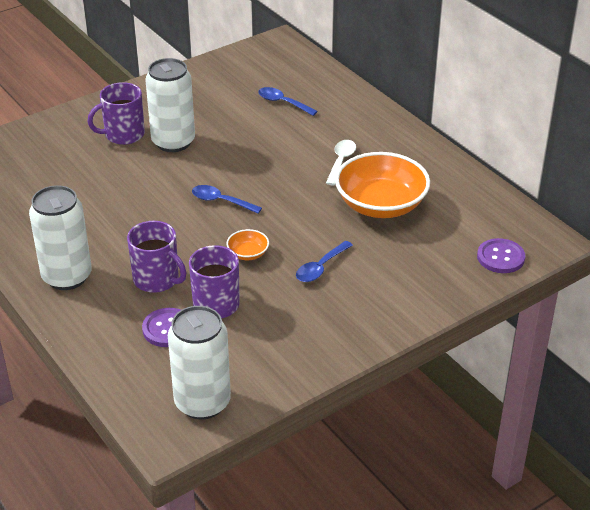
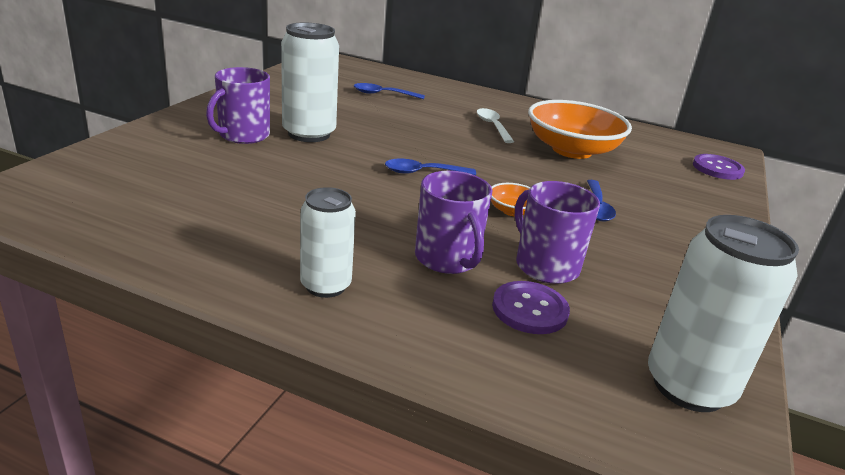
camera: 35 degrees left, 10 degrees down
(67, 277) = (325, 285): white can -> white can, size x0.64
(157, 279) = (447, 259): purple mug -> purple mug turned 60 degrees clockwise

